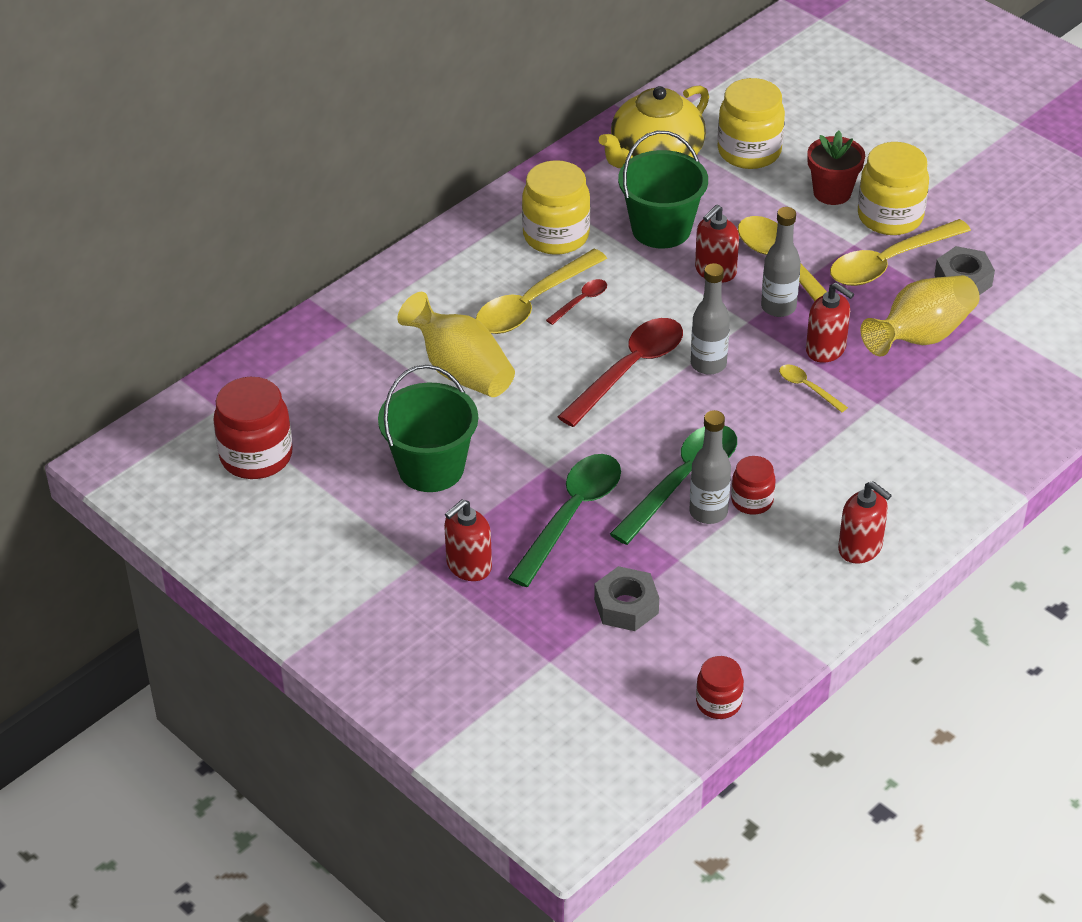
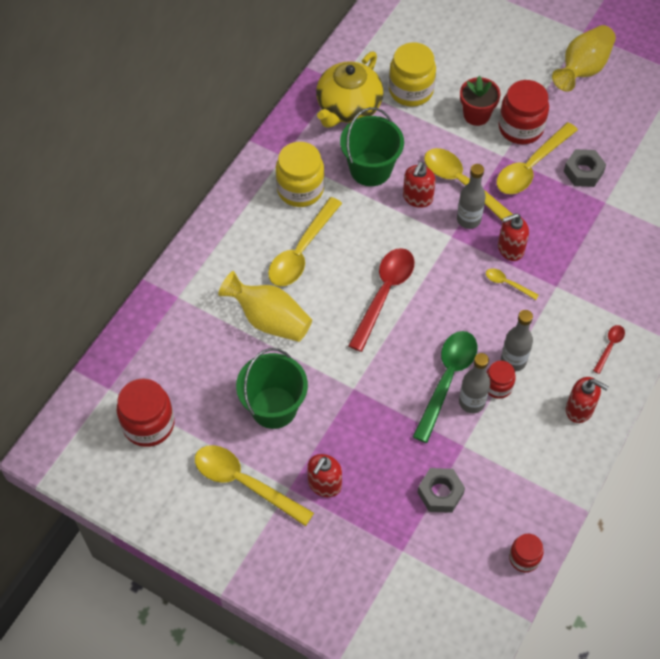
camera: 15 degrees left, 15 degrees up
(361, 544) = (245, 483): none -> yellow spoon
(571, 515) = (381, 426): green spoon -> none
(581, 301) = (334, 243): red spoon -> red spoon (609, 347)
(708, 364) = (436, 278): grey bottle -> grey bottle (513, 360)
(826, 349) = (510, 249): red soap dispenser -> red soap dispenser turned 135 degrees clockwise
(890, 217) = (520, 128): yellow jar -> red jar
(921, 336) = (569, 224): yellow vase -> yellow vase (582, 69)

